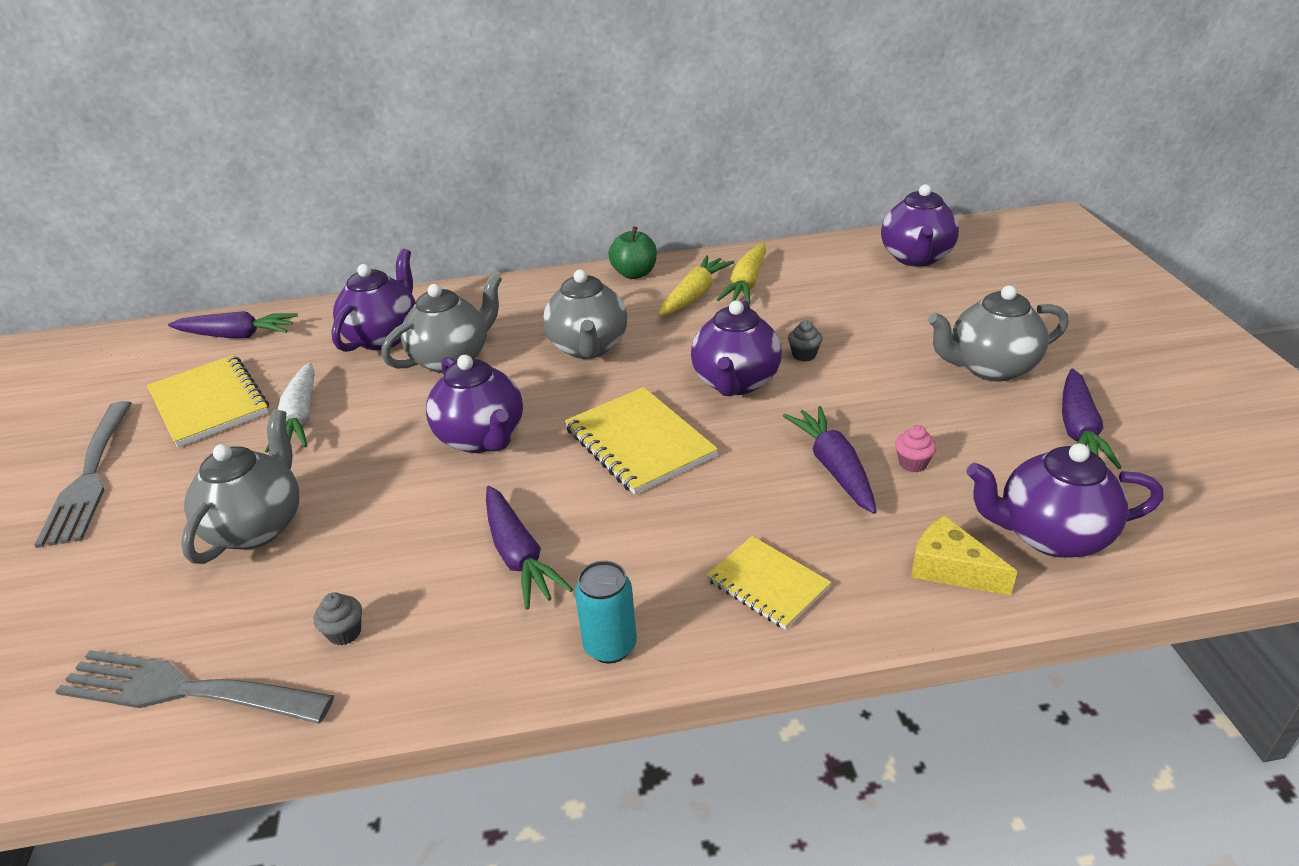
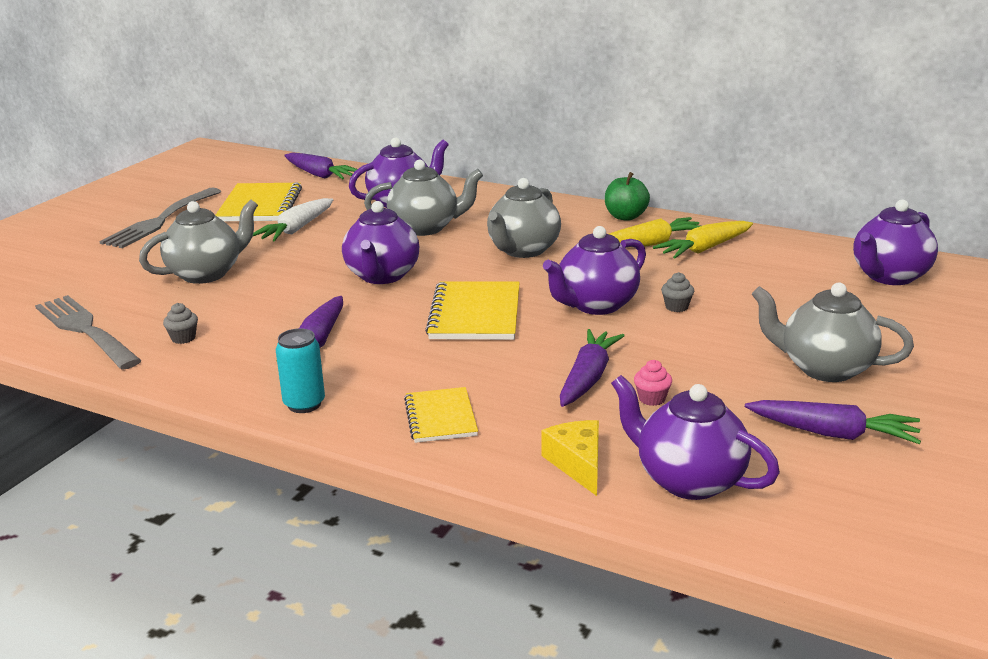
camera: 35 degrees right, 10 degrees down
(1078, 430) = (832, 433): purple carrot -> purple carrot turned 120 degrees counterclockwise

